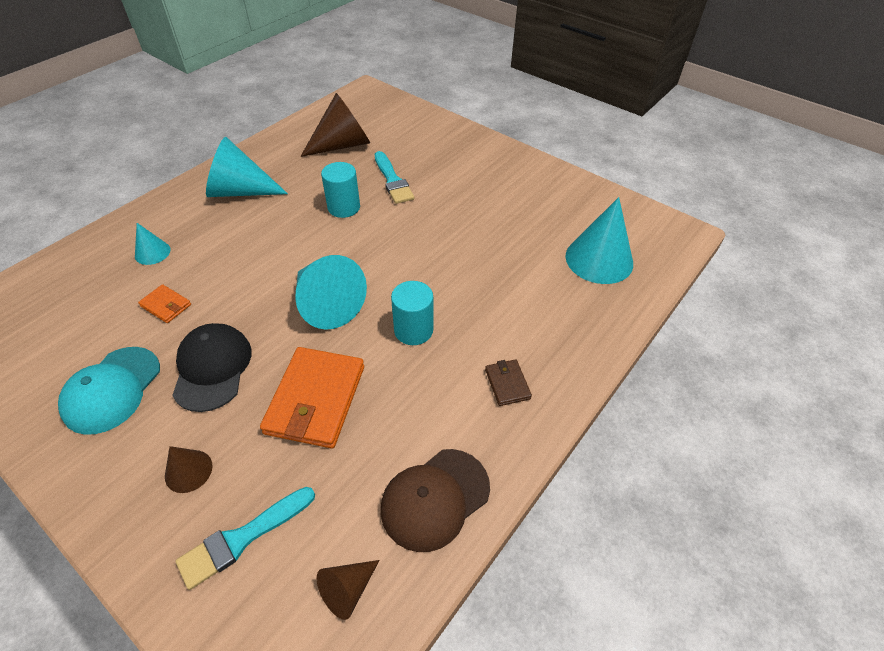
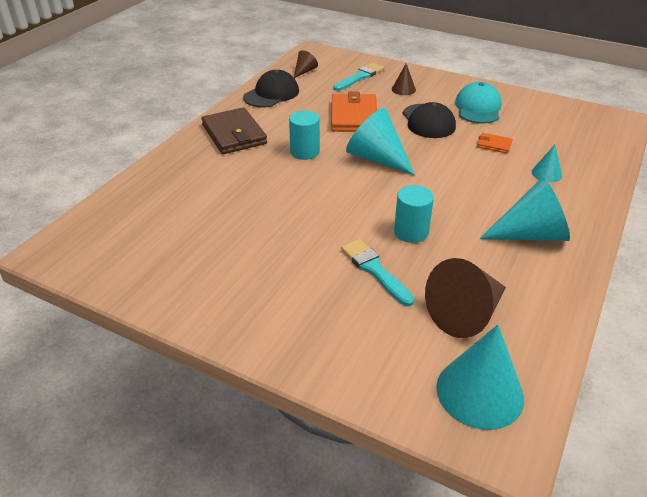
camera: 170 degrees right, 10 degrees down
(435, 499) = (271, 94): brown cap -> black cap
(507, 384) = (234, 134): brown wallet -> brown wallet, size x2.10
(599, 259) = (147, 216): turquoise cone -> turquoise cone (480, 392)

